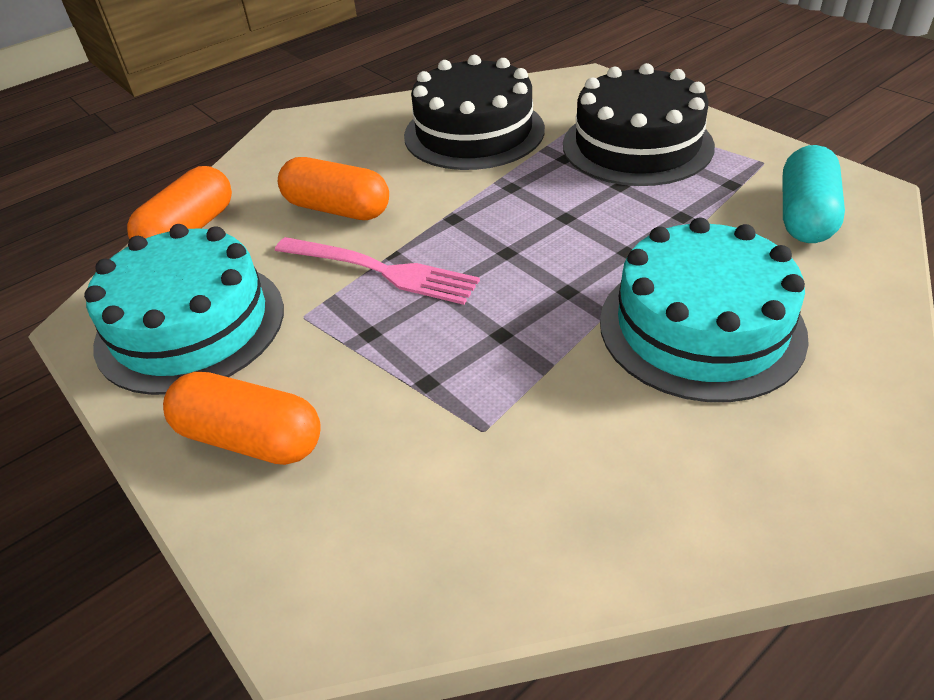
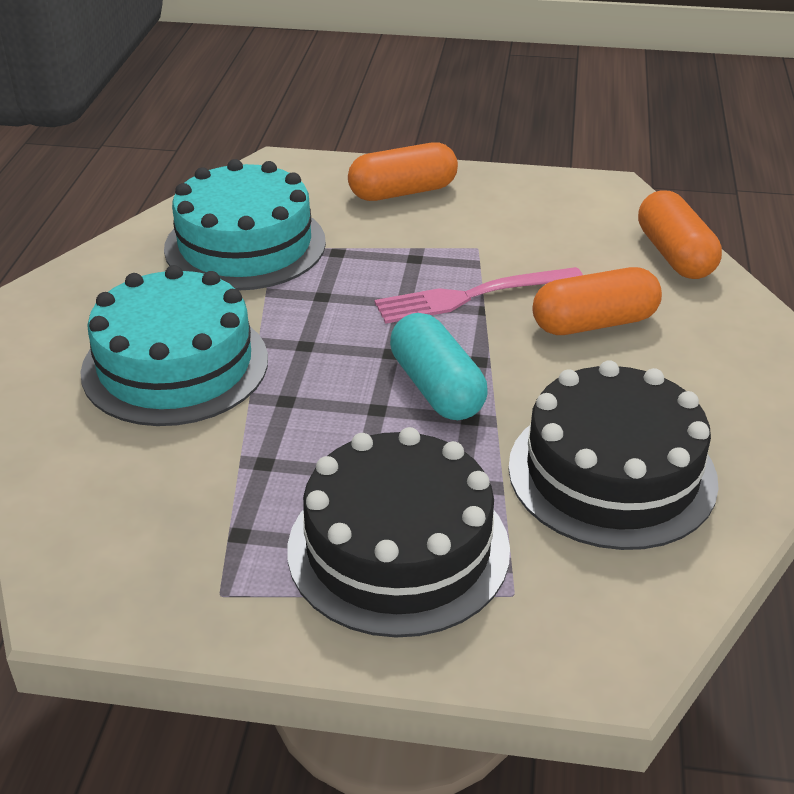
camera: 135 degrees right, 5 degrees down
(190, 325) = (541, 213): turquoise cake -> turquoise cake (245, 245)
(805, 215) = (134, 526): turquoise capsule -> turquoise capsule (436, 388)

